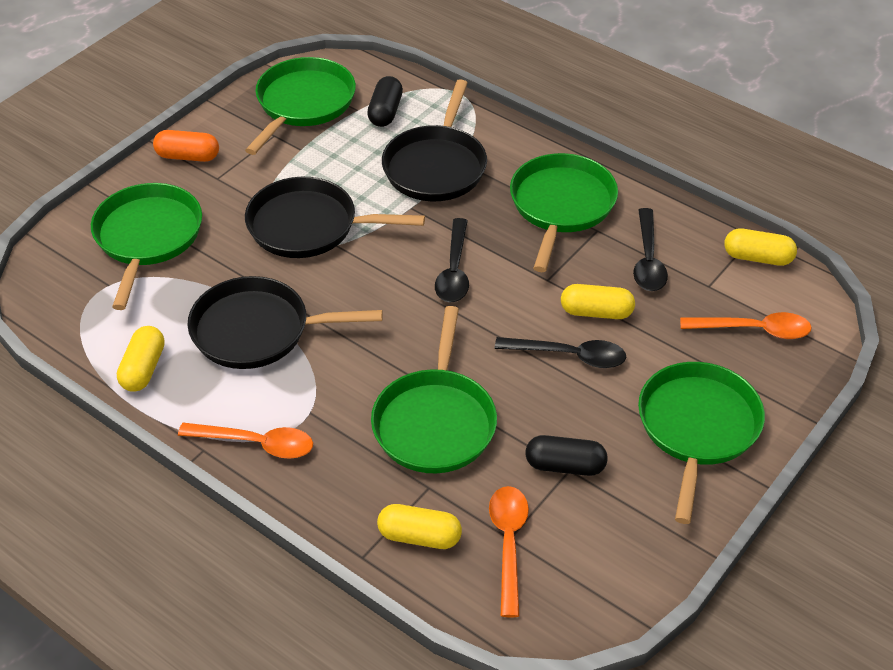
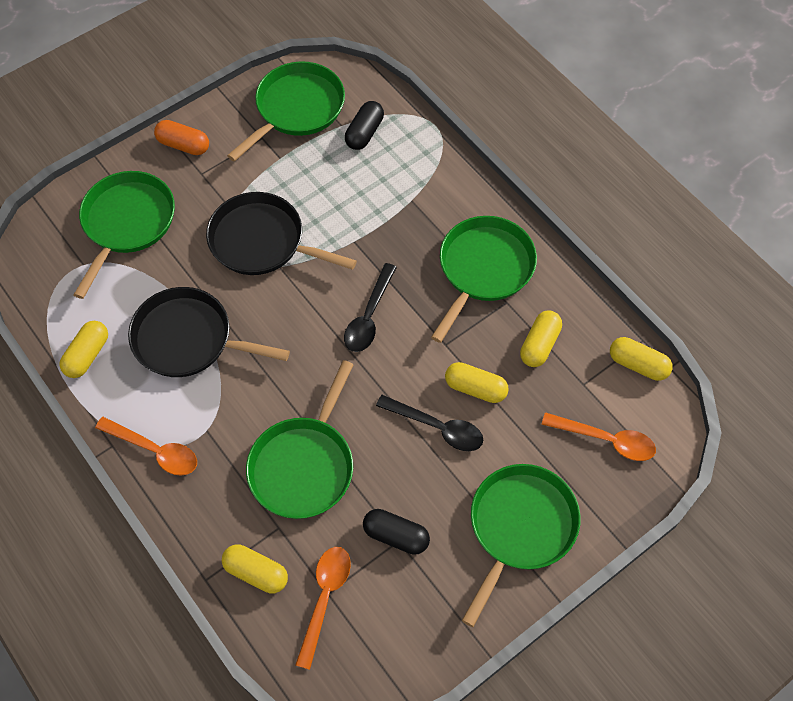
camera: 15 degrees right, 15 degrees up
(436, 166) = (389, 202): black pan -> none
(648, 260) = (539, 345): black spoon -> yellow capsule

